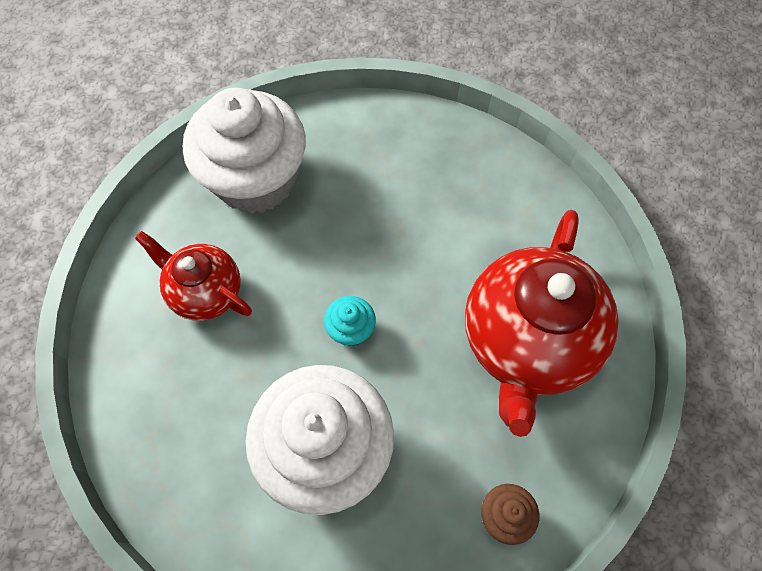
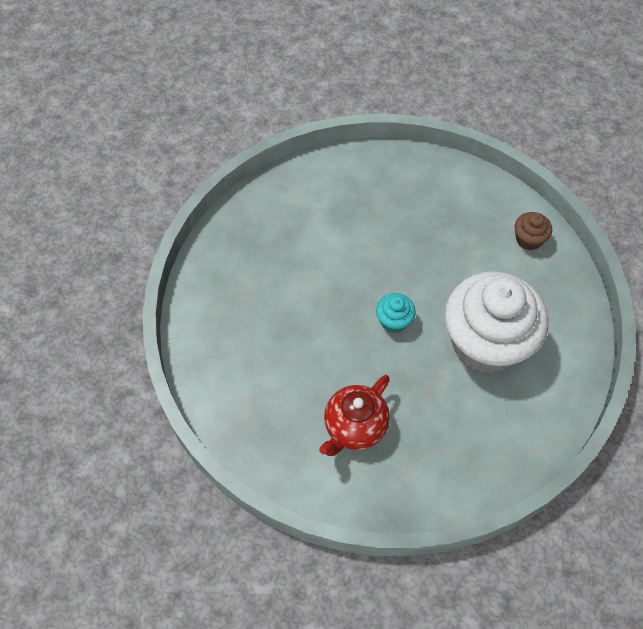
camera: 85 degrees left, 5 degrees down
(256, 179) = (248, 387): white cupcake -> none
(527, 342) = (409, 210): red teapot -> none

